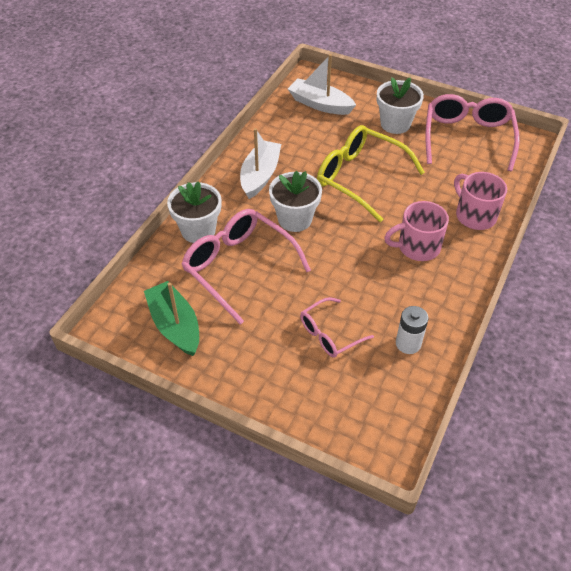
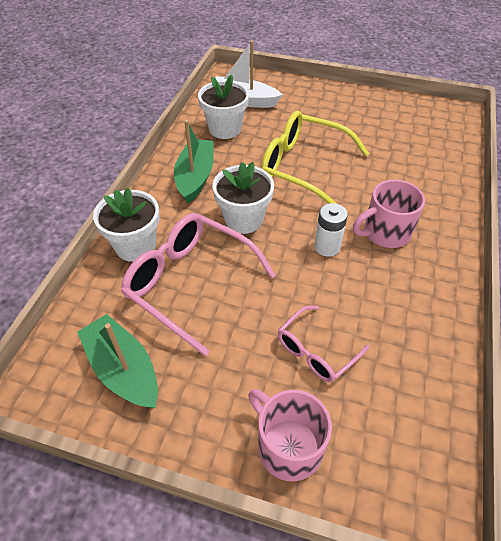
camera: 10 degrees left, 0 degrees up
(260, 175) = (195, 177): white boat -> green boat
(395, 124) = (324, 111): white flower pot -> white flower pot (225, 129)
(408, 343) = (410, 349): white battery -> white battery (327, 247)
(467, 137) = (399, 116): pink glasses -> none
(474, 215) = (433, 191): pink mug -> pink mug (288, 446)

